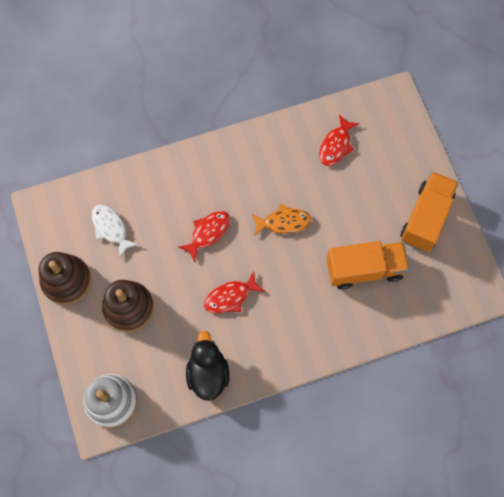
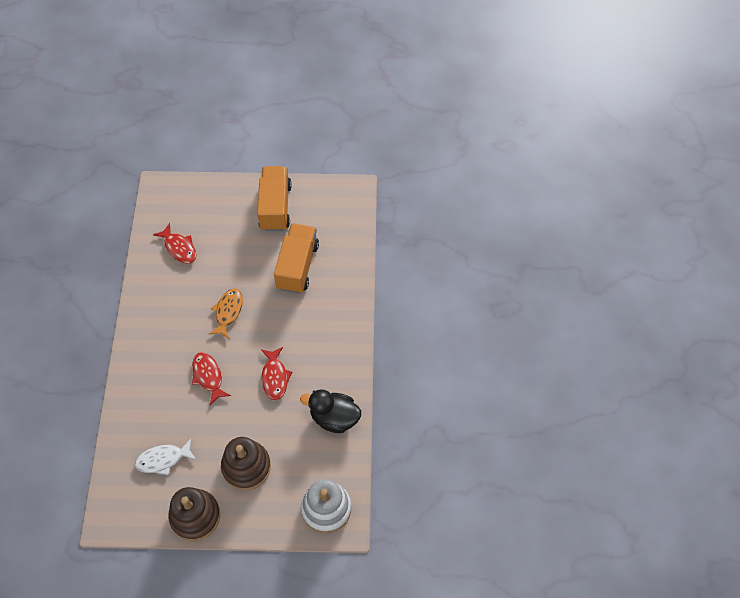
camera: 70 degrees left, 10 degrees down
(425, 218) = (275, 207): orange truck -> orange truck turned 45 degrees clockwise

